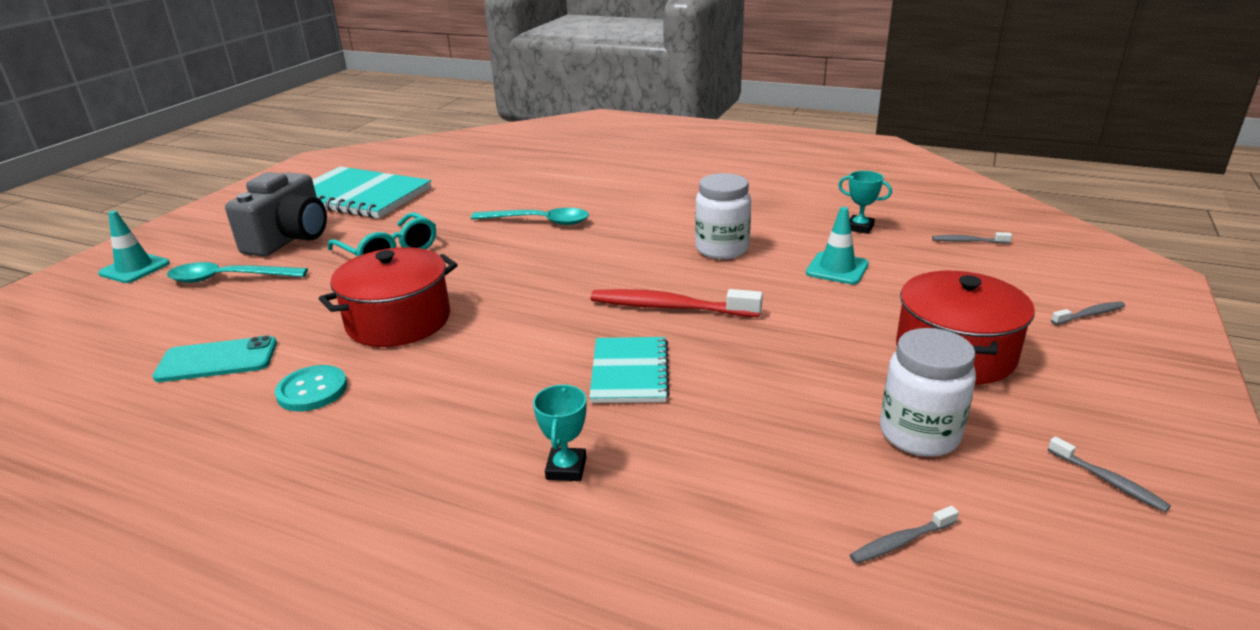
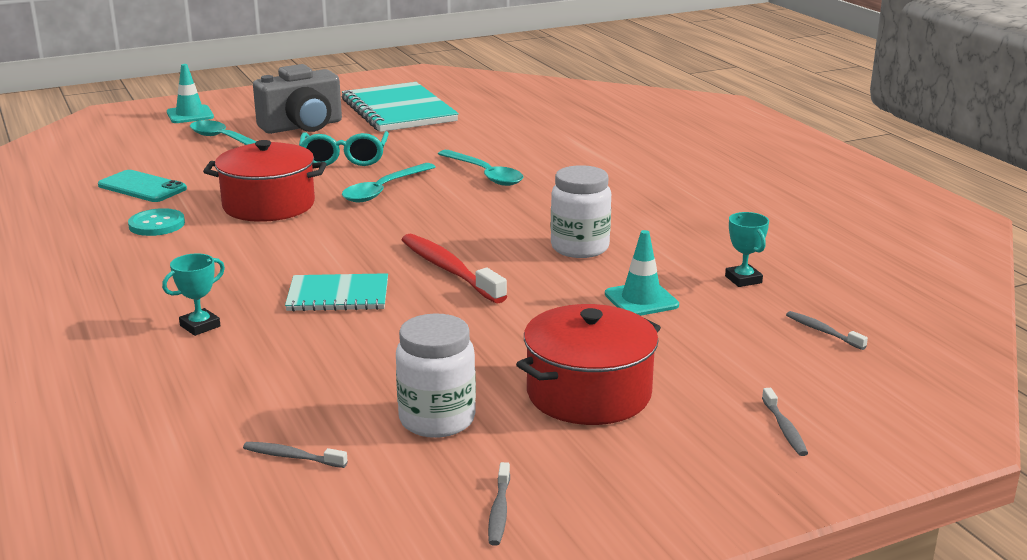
camera: 40 degrees right, 5 degrees down
(481, 265) = (384, 190): none -> turquoise spoon
(629, 372) = (338, 295): turquoise notebook -> turquoise notebook turned 45 degrees clockwise
(1089, 314) = (784, 429): grey toothbrush -> grey toothbrush turned 60 degrees clockwise

